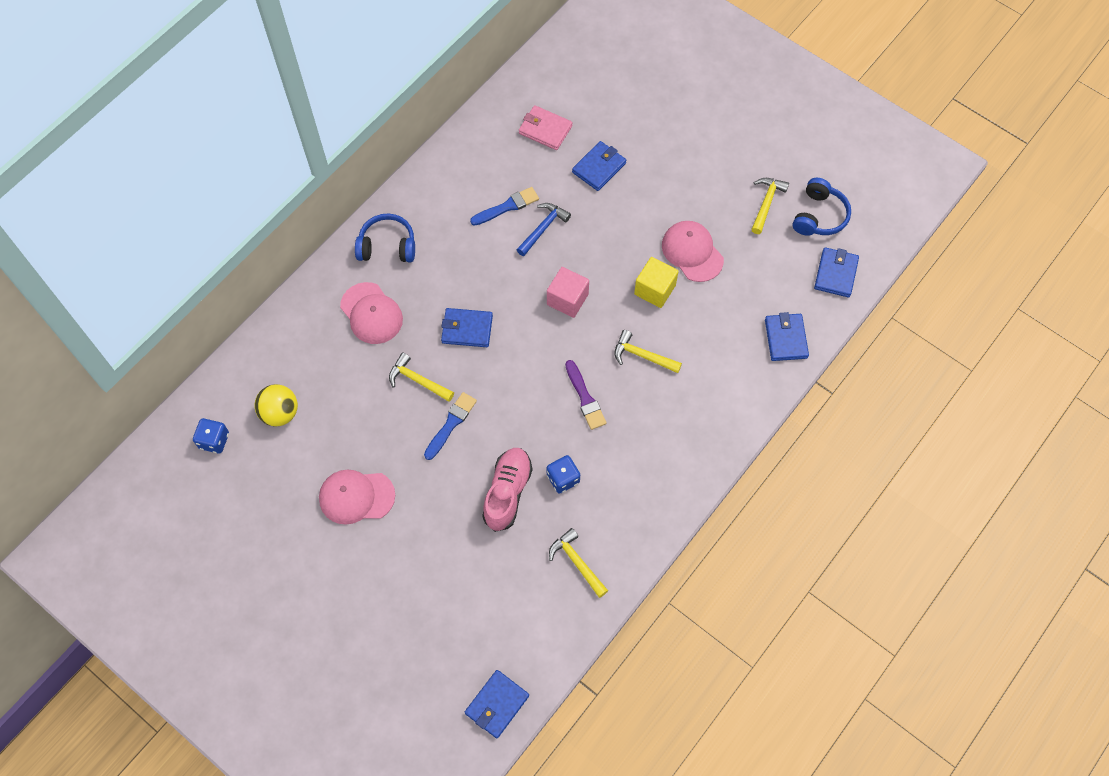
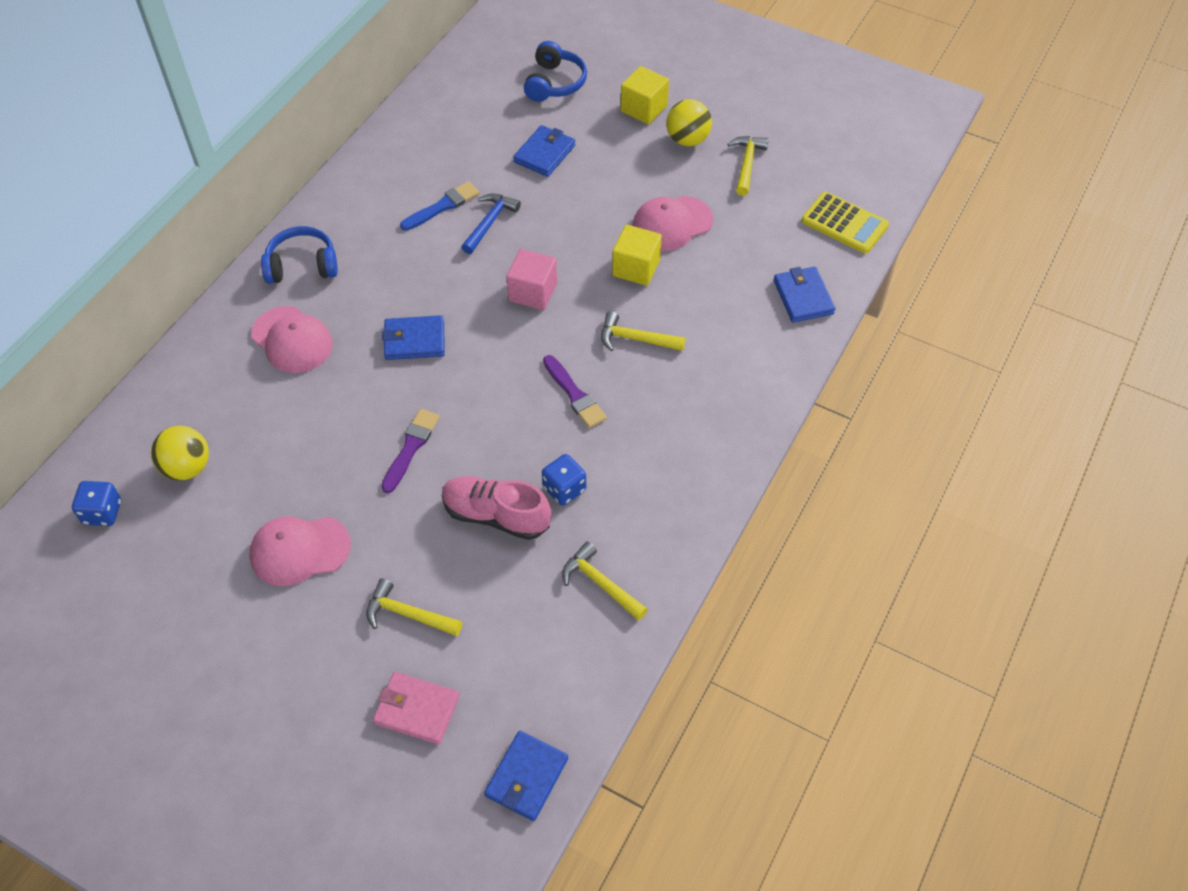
camera: 10 degrees left, 10 degrees down
(418, 380) = (361, 405): yellow hammer -> yellow hammer (408, 614)
(451, 424) = (411, 447): blue brush -> purple brush
(507, 493) = (496, 516): pink shoe -> pink shoe turned 75 degrees counterclockwise
(545, 129) = (474, 124): pink wallet -> pink wallet (417, 710)
(690, 134) = (644, 108): none -> yellow cube
(692, 252) = (672, 224): pink cap -> pink cap turned 75 degrees counterclockwise
(721, 171) = (687, 140): none -> yellow ball
(819, 216) = (810, 168): blue headphones -> blue headphones (554, 83)
(836, 274) = (844, 223): blue wallet -> yellow calculator

